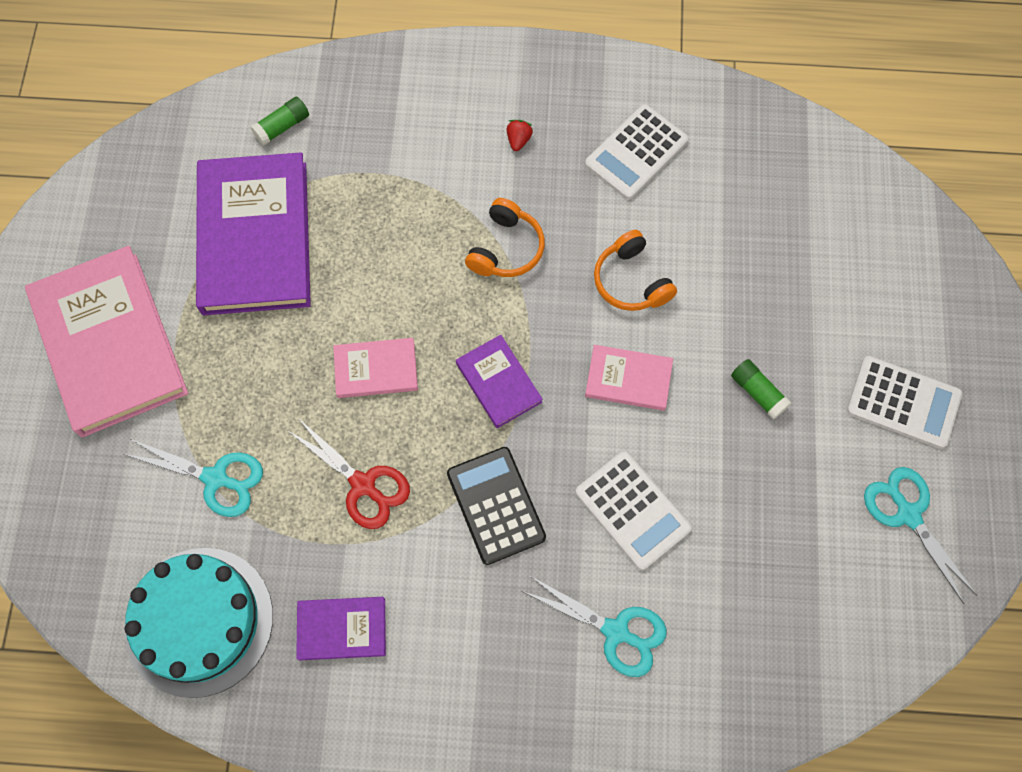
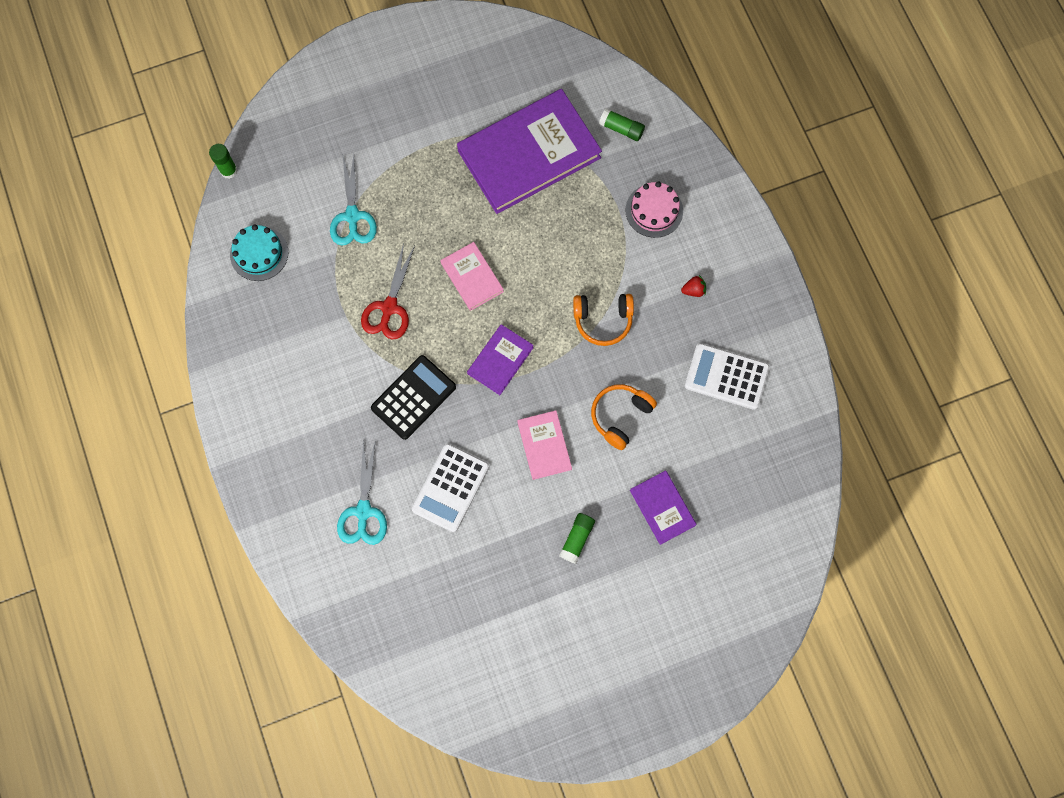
camera: 65 degrees right, 5 degrees up
(58, 613) = (229, 170): none -> green glue stick
(109, 344) = (411, 105): pink book -> none
(199, 621) = (259, 253): turquoise cake -> turquoise cake, size x0.58
(342, 629) = (291, 340): purple book -> purple book (662, 508)
(401, 137) = (654, 210): none -> pink cake
(903, 402) = (618, 646): white calculator -> none
(908, 514) = (534, 679): turquoise scissors -> none

